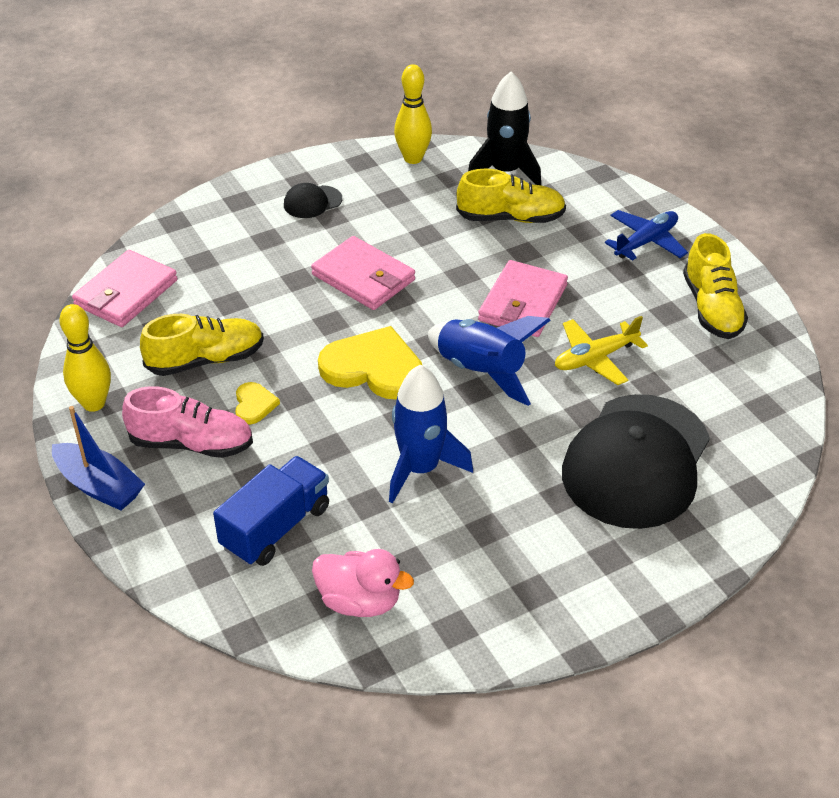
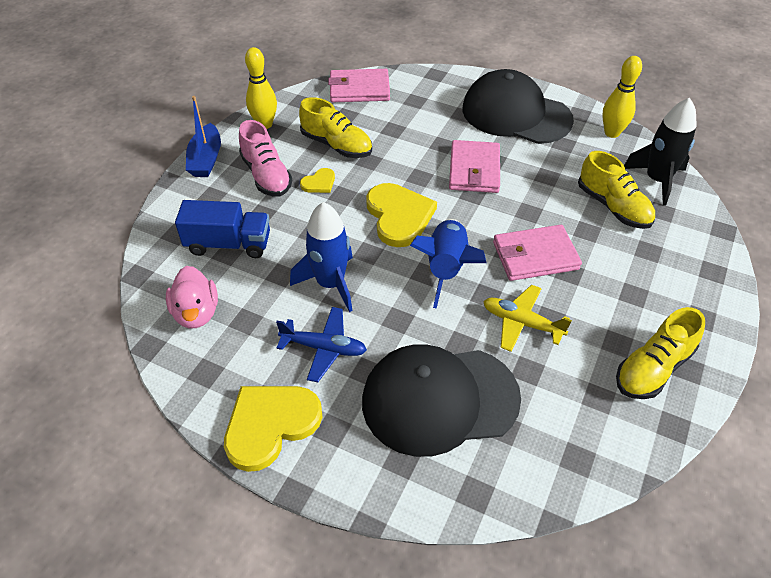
camera: 55 degrees right, 5 degrees up
(312, 202) = (516, 114): black cap -> black cap, size x2.45
(568, 602) = (270, 425): none -> yellow heart
(646, 242) = (679, 291): blue plane -> blue plane (324, 348)

